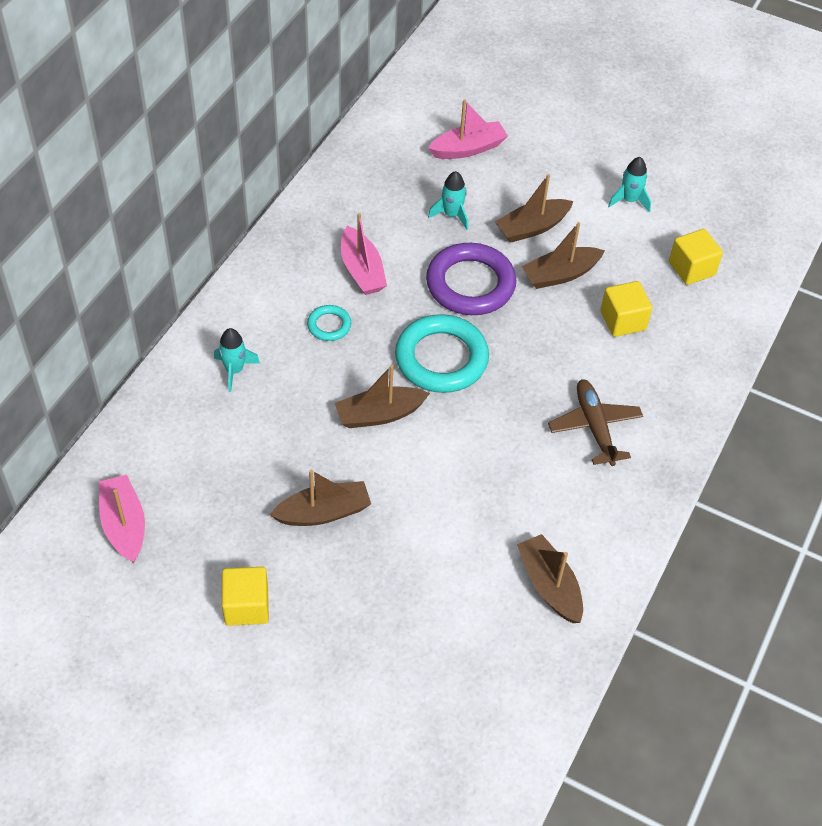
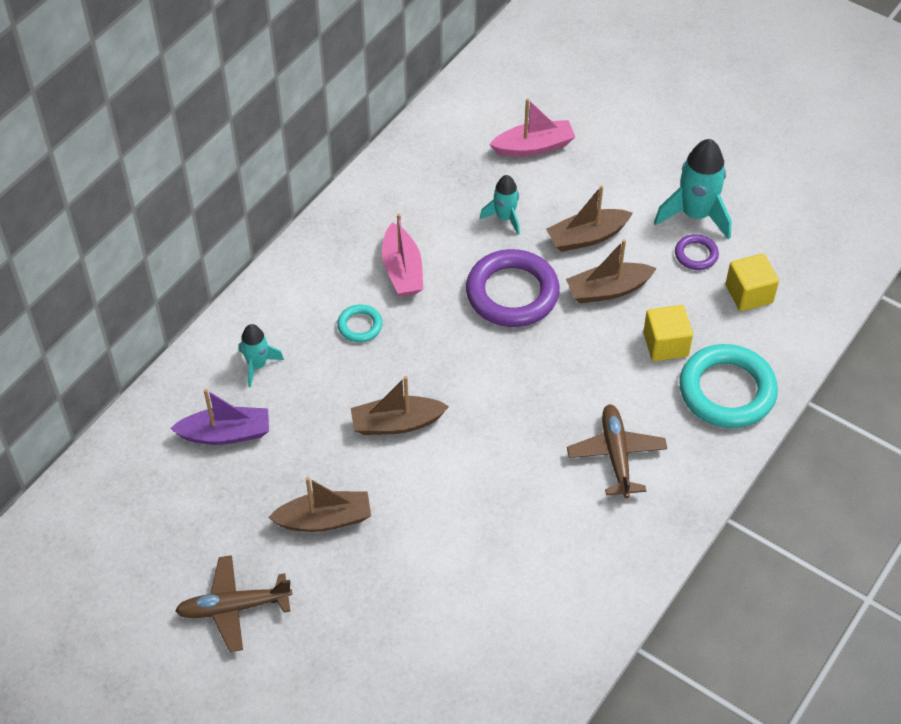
camera: 10 degrees right, 0 degrees up
(124, 525) = (126, 514): pink boat -> none
(213, 438) = (225, 434): none -> purple boat
(246, 606) = (234, 607): yellow cube -> brown plane
(441, 358) = (469, 370): turquoise ring -> turquoise ring (727, 391)
(549, 586) = (541, 616): brown boat -> none
(629, 200) = (695, 215): turquoise rocket -> turquoise rocket, size x1.73
(636, 236) = (696, 254): none -> purple ring

